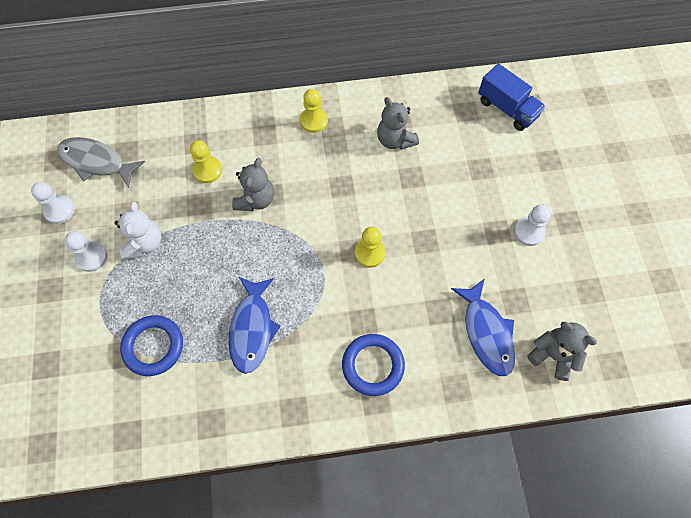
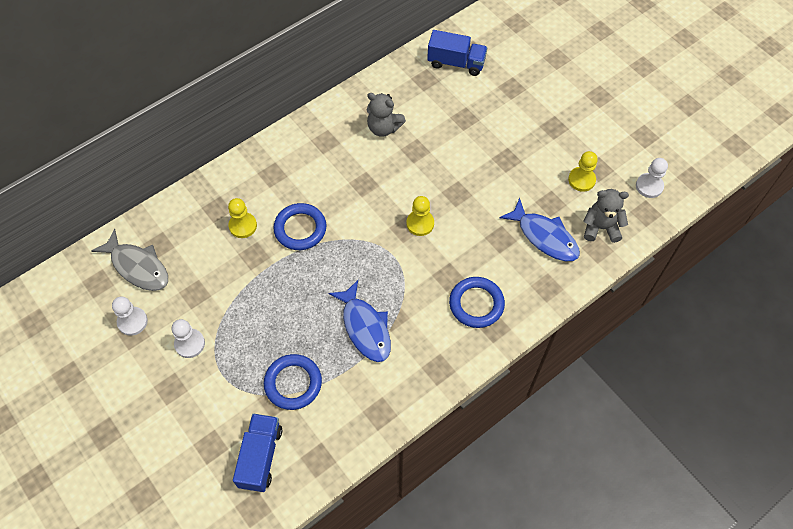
camera: 30 degrees left, 5 degrees down
(80, 401) = (260, 457): none -> blue truck
(96, 162) = (138, 266): grey fish -> grey fish turned 135 degrees counterclockwise
(144, 243) = (228, 310): white teddy bear -> none
(255, 200) = (300, 229): grey teddy bear -> blue ring
(314, 121) = (307, 144): yellow pawn -> yellow pawn (581, 180)
(528, 232) = (530, 148): white pawn -> white pawn (649, 186)

